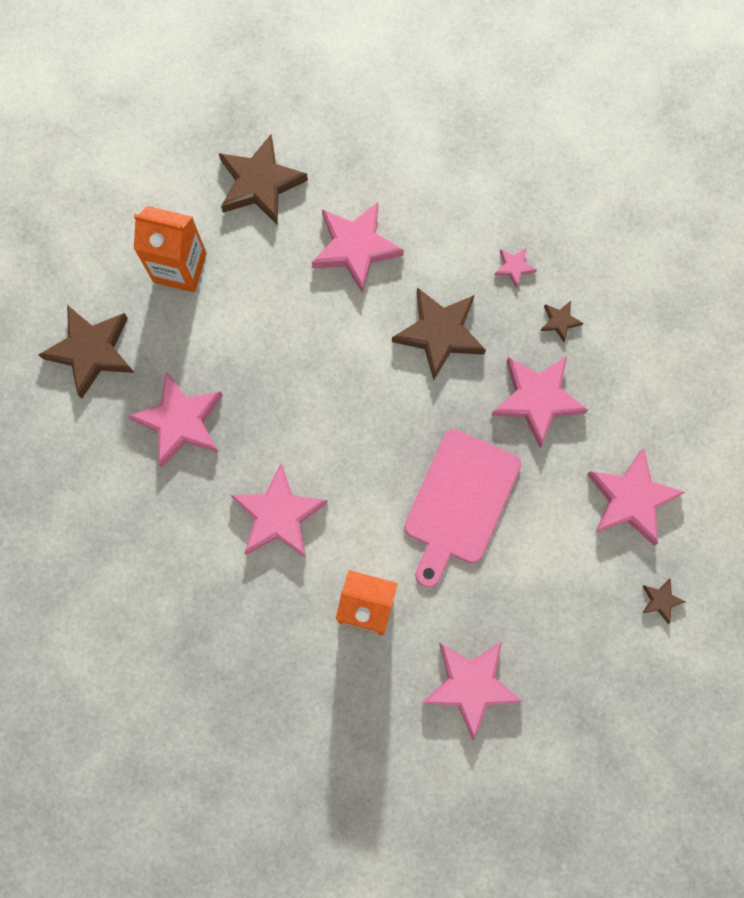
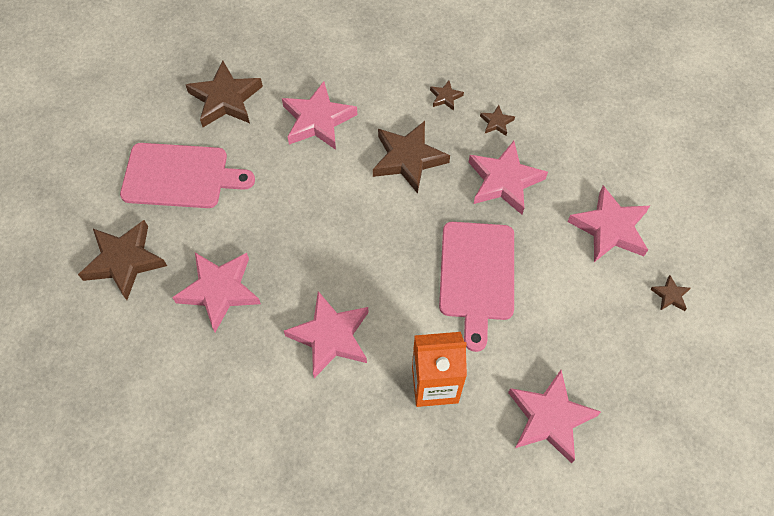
camera: 20 degrees left, 15 degrees down
(180, 267) = (180, 176): orange carton -> pink cutting board
(514, 267) = (445, 97): pink star -> brown star

